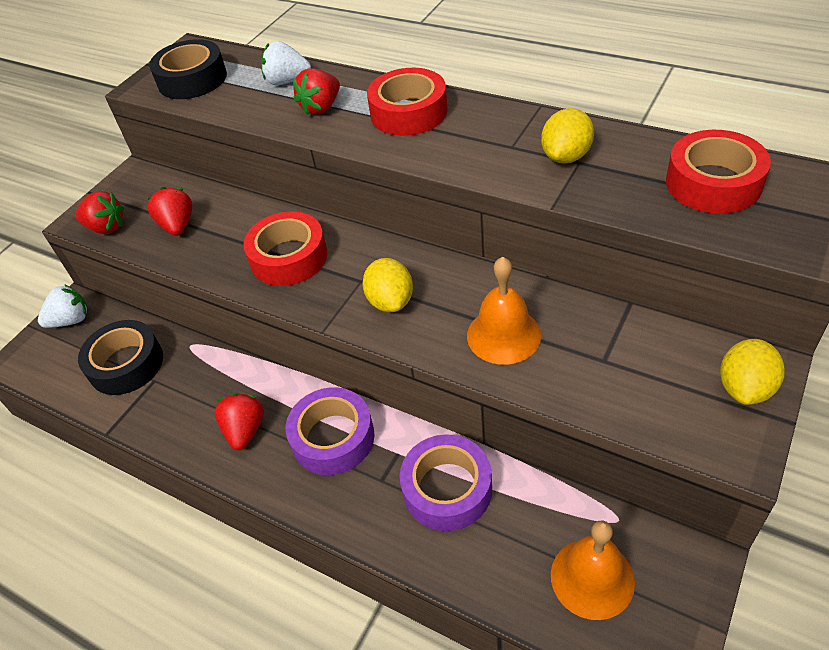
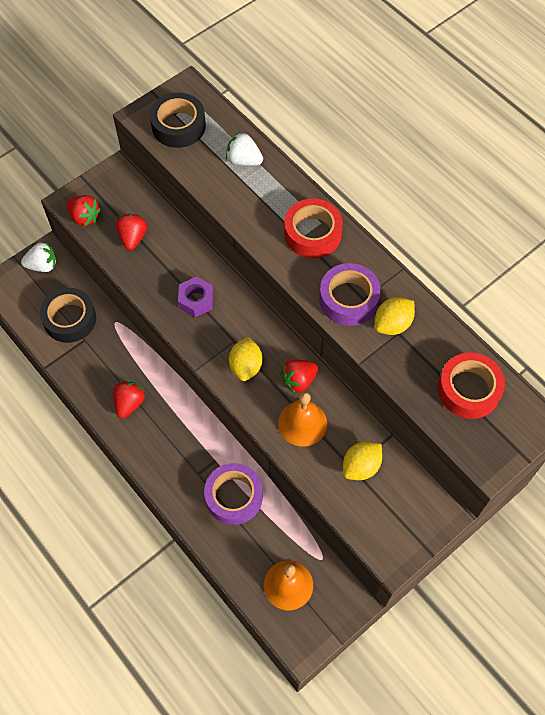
camera: 15 degrees right, 15 degrees up
(289, 257) = (196, 300): red tape -> purple nut
(321, 107) = (256, 200): red strawberry -> red strawberry (298, 380)
(333, 438) = (181, 432): purple tape -> purple tape (349, 299)
(745, 388) = (421, 522): yellow lemon -> yellow lemon (361, 466)

